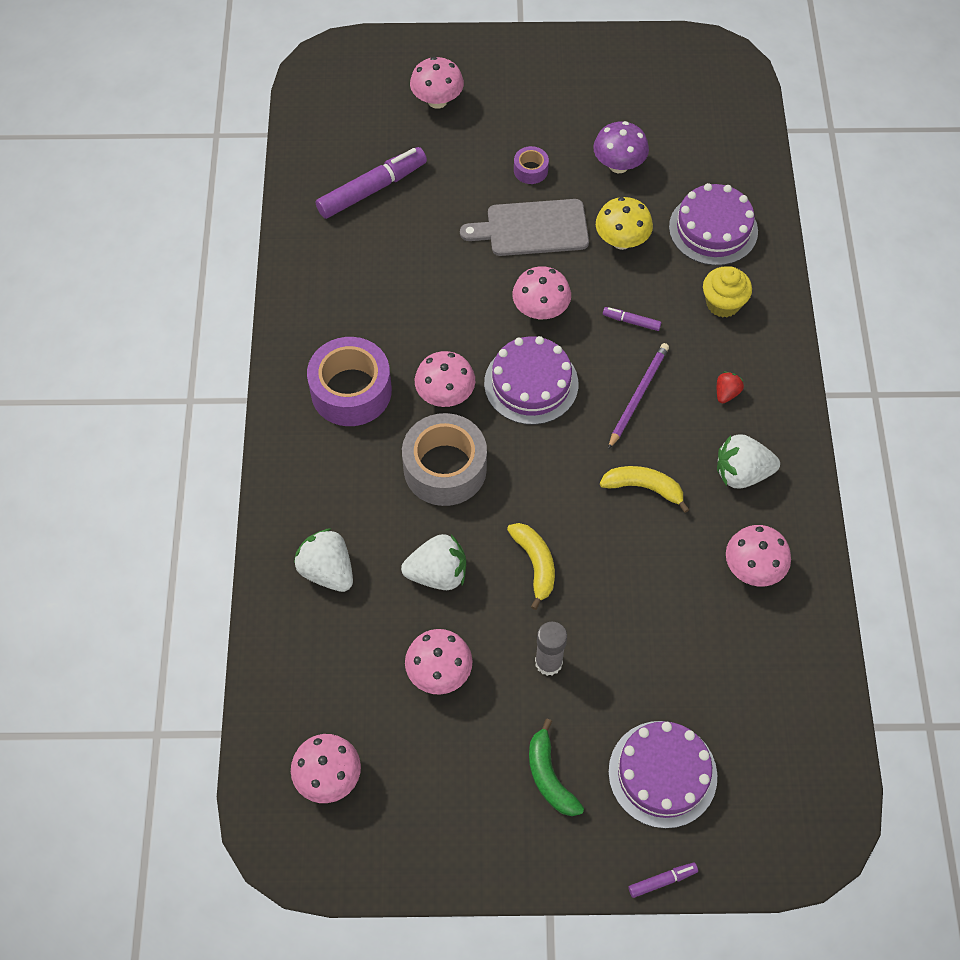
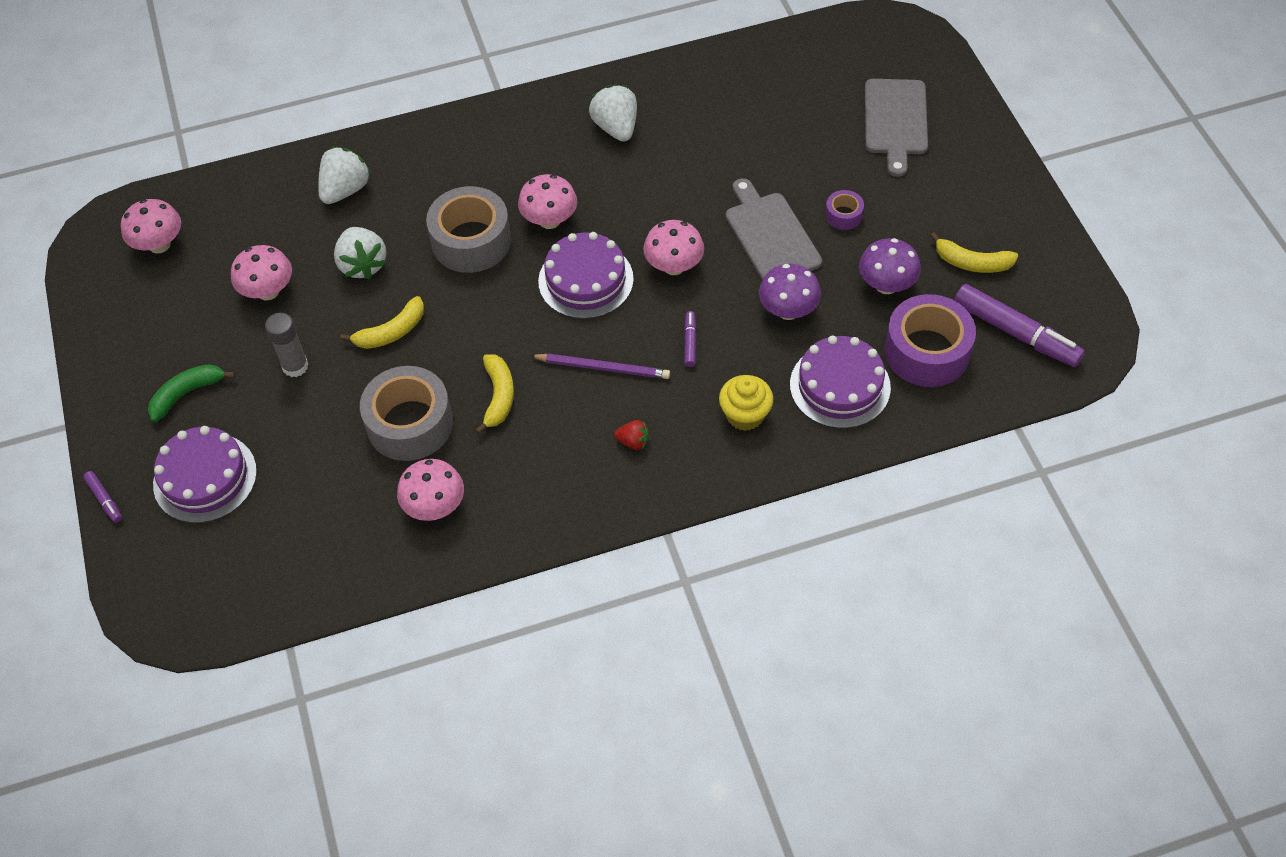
camera: 75 degrees right, 5 degrees down
(351, 391) = (530, 154): purple tape -> purple tape (927, 351)
(372, 189) = (761, 104): purple marker -> purple marker (1015, 333)
(437, 101) = (895, 121): pink mushroom -> grey cutting board
(616, 102) = (972, 262): none -> yellow banana
(621, 241) = (788, 310): yellow mushroom -> purple mushroom
(652, 570) = (410, 424): none -> grey tape
(741, 473) = (541, 475): white strawberry -> white strawberry (616, 127)

